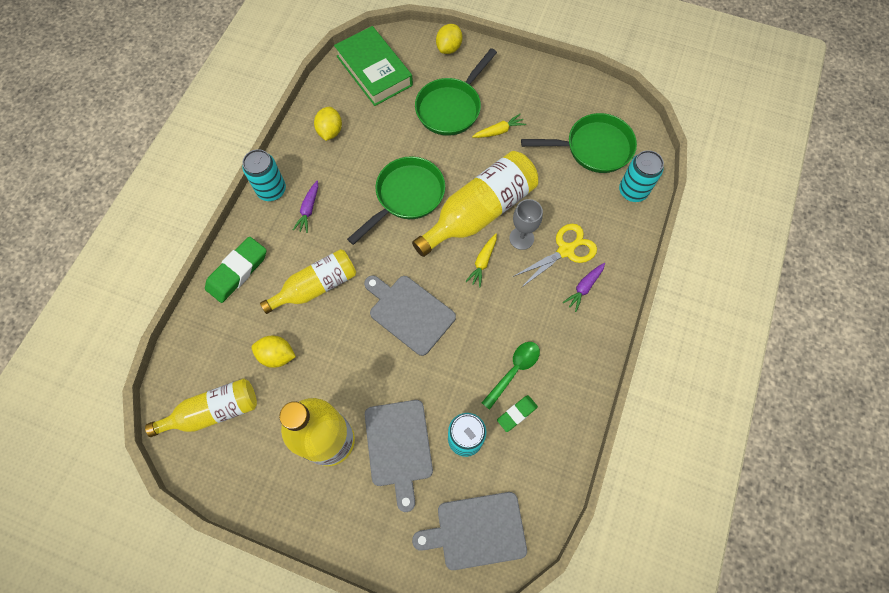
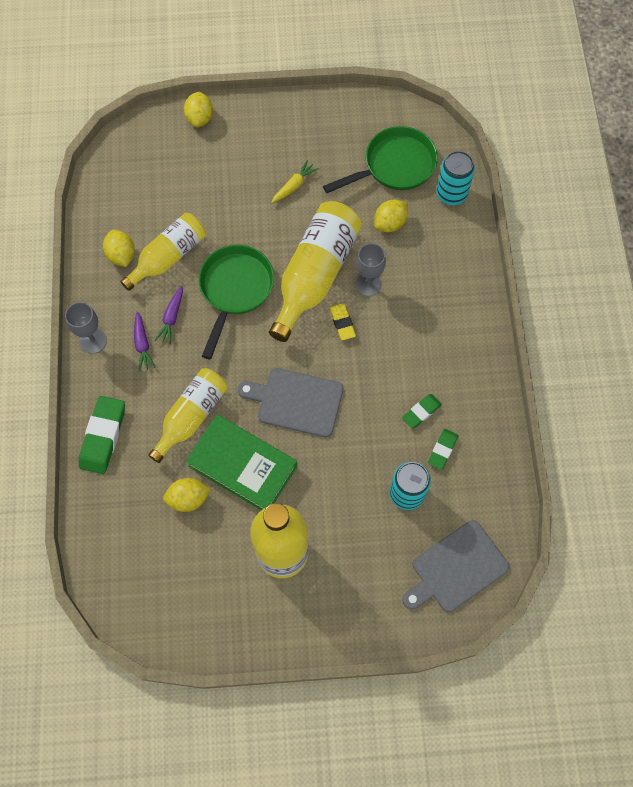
camera: 25 degrees left, 0 degrees up
(214, 411) = (155, 578): yellow bottle -> yellow bottle (168, 257)
(271, 190) = (93, 341): turquoise can -> grey goblet
(374, 71) = (134, 172): green book -> green book (242, 466)
(399, 447) = (349, 529): grey cutting board -> none
(451, 108) = (234, 181): green pan -> none
(482, 262) = (342, 323): yellow carrot -> yellow eraser
(514, 370) = (421, 412): green spoon -> green eraser
(565, 250) = (415, 278): yellow scissors -> none
(566, 194) = (390, 223): none -> yellow lemon
(584, 288) = (449, 307): purple carrot -> purple carrot (172, 318)

